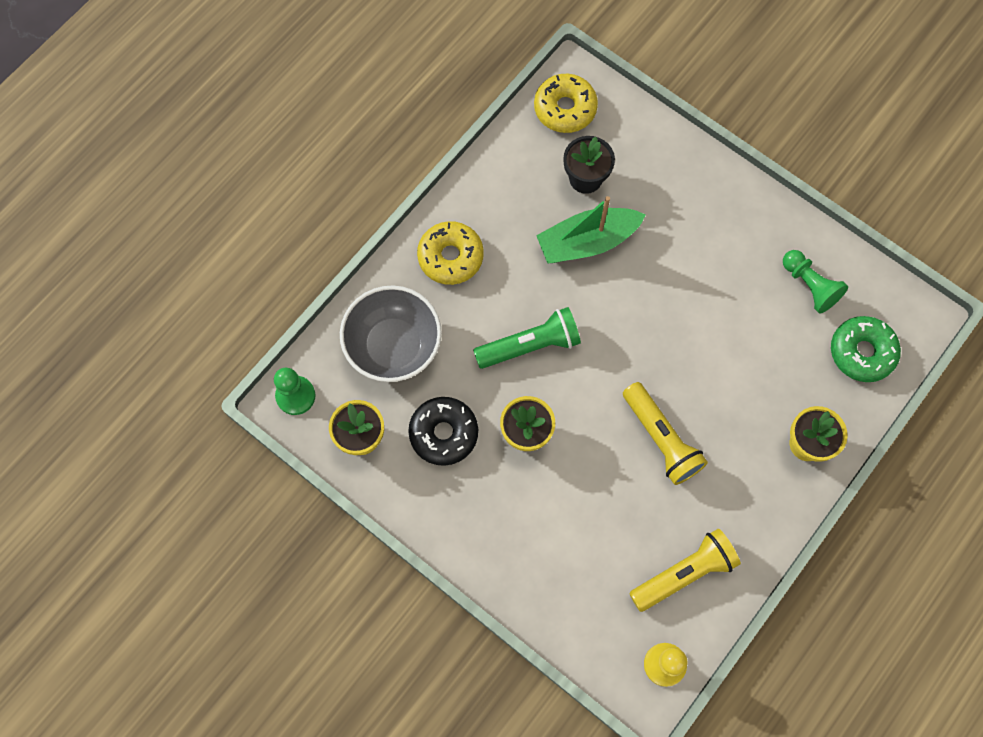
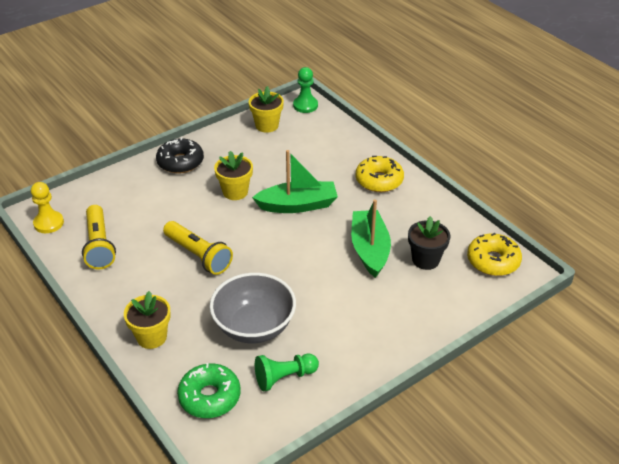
camera: 105 degrees right, 30 degrees down
(393, 346) = (322, 146): grey bowl -> grey bowl (254, 327)
(443, 433) = (253, 157): black donut -> black donut (180, 162)
(530, 345) = (298, 205): green flashlight -> green boat
(661, 439) = (198, 255): yellow flashlight -> yellow flashlight turned 120 degrees counterclockwise

